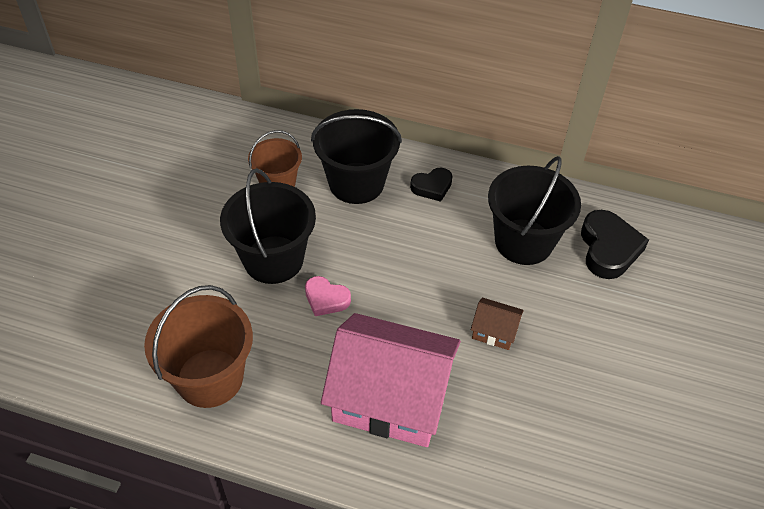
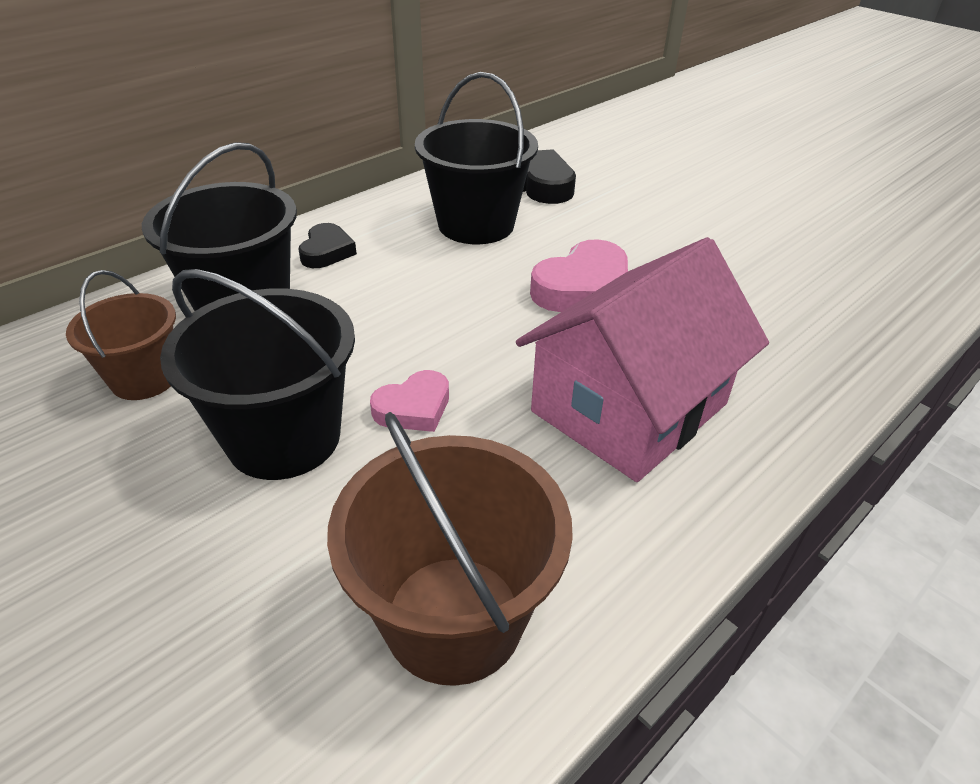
camera: 60 degrees left, 10 degrees down
(494, 331) = (583, 288): brown house -> pink heart

